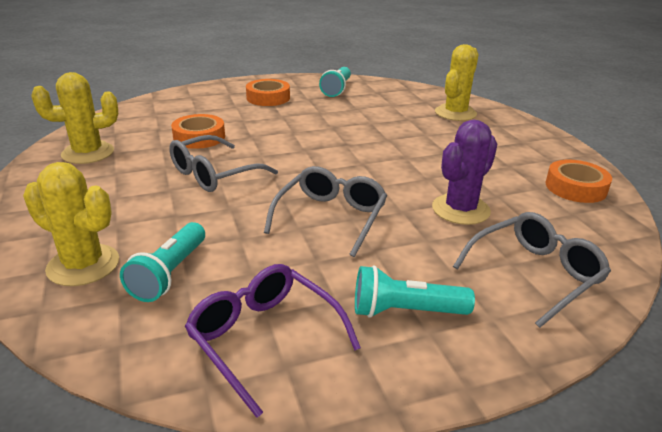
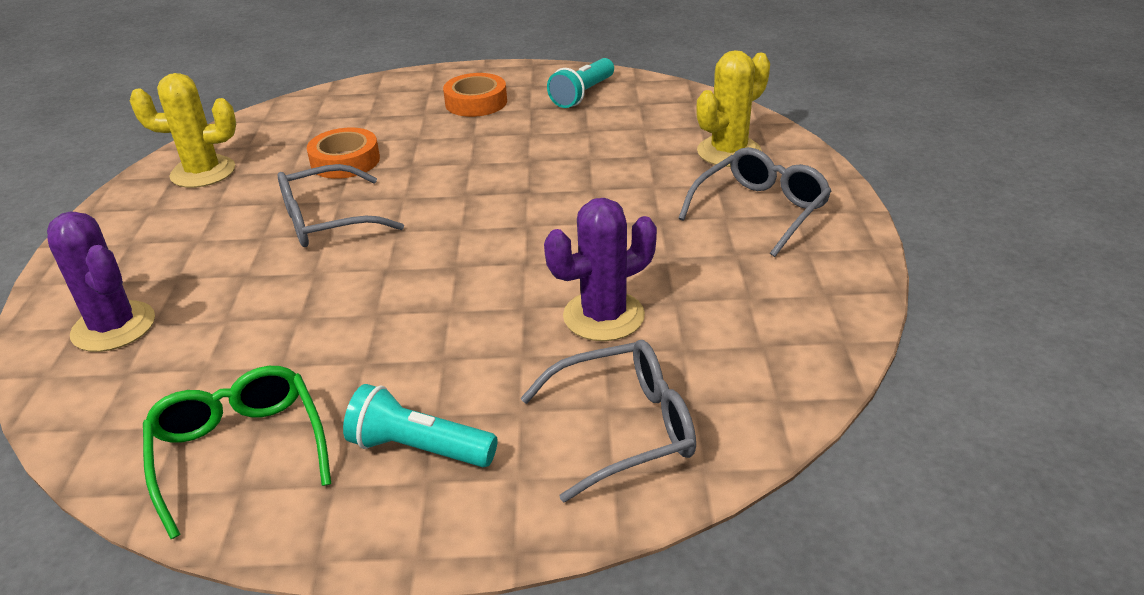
camera: 20 degrees right, 5 degrees up
(83, 265) = (113, 327): yellow cactus -> purple cactus
(169, 274) = (193, 352): turquoise flashlight -> none
(264, 339) = (239, 452): purple glasses -> green glasses
(331, 217) = (424, 304): grey glasses -> grey glasses (760, 210)
(575, 187) = (805, 303): orange tape -> none

